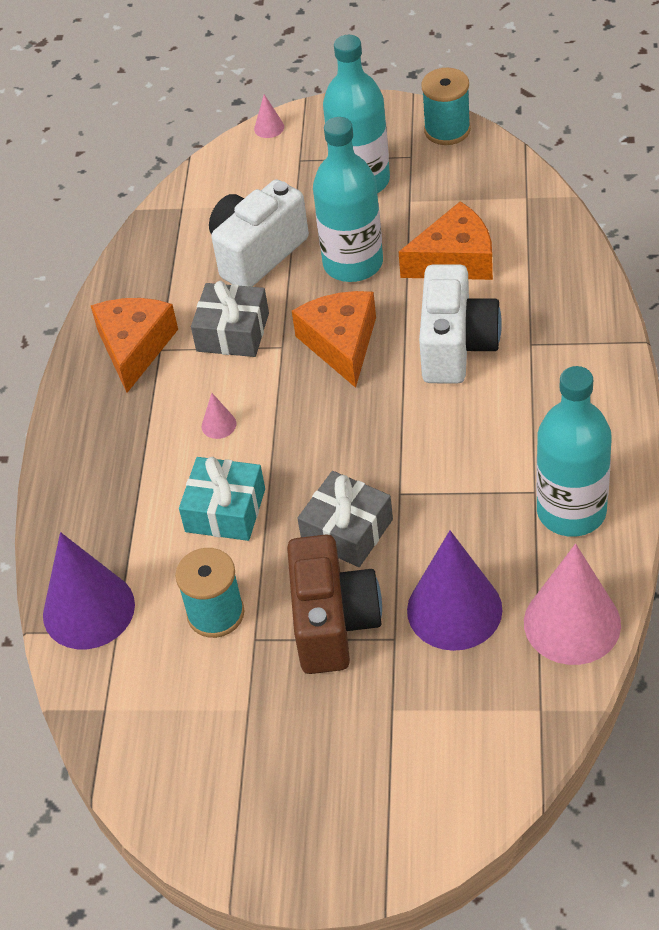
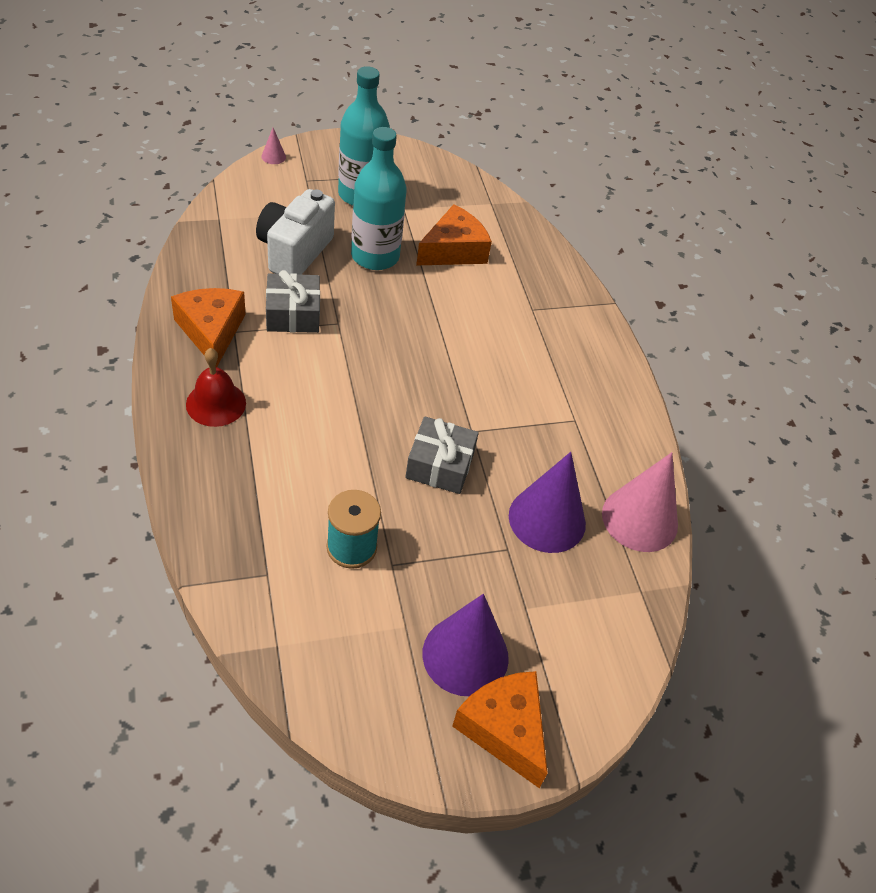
camera: 30 degrees left, 0 degrees up
(88, 609) = (236, 558): purple cone -> purple cone (465, 655)
(116, 433) = (216, 403): none -> red bell
(218, 425) = (304, 389): pink cone -> none
(225, 510) = (332, 459): turquoise gift -> none
(333, 623) = (454, 543): brown camera -> none
(341, 343) = (386, 318): orange cheese -> orange cheese (504, 729)
(447, 130) = (415, 156): turquoise spool -> none
(456, 346) = (477, 314): white camera -> none
(571, 511) = (608, 432): turquoise bottle -> none

